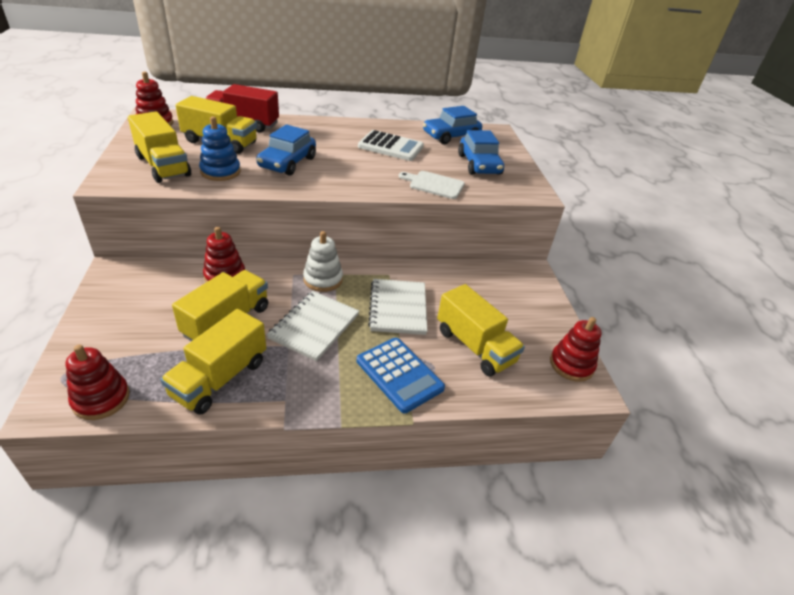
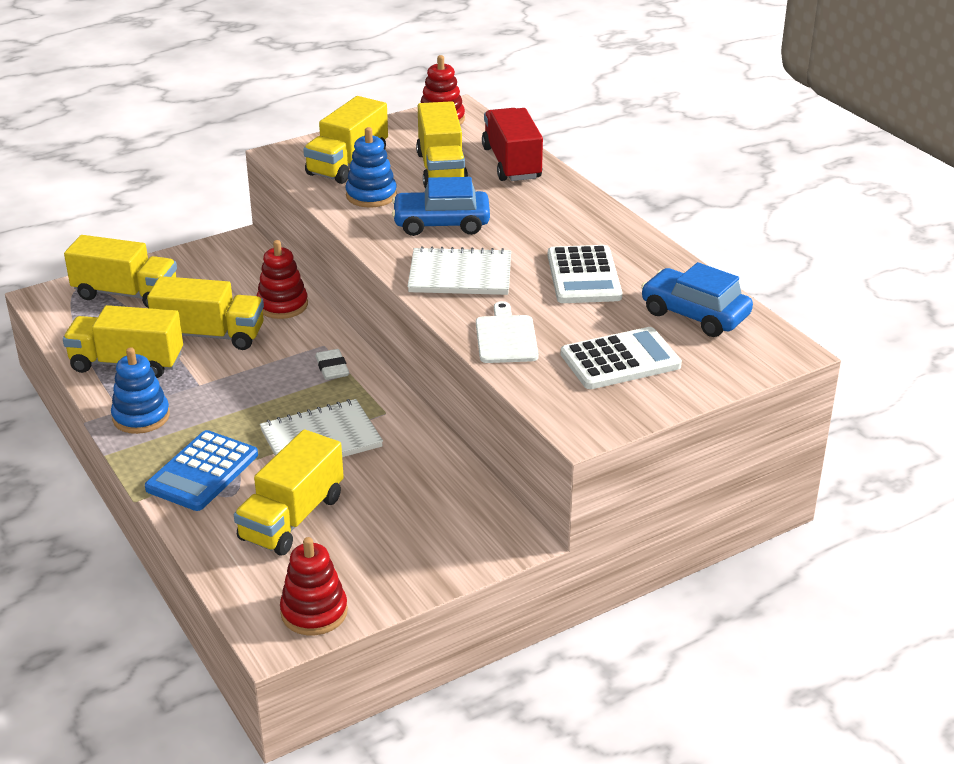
camera: 70 degrees right, 5 degrees down
(101, 399) = (67, 316): red stacking toy -> none
(110, 350) = (126, 294): none -> yellow truck
(304, 390) = (141, 417): none -> blue stacking toy
(314, 326) = (241, 390): white notebook -> white notebook (460, 275)
(323, 279) = (332, 368): white stacking toy -> white eraser
(479, 165) = (620, 360): blue car -> white calculator

